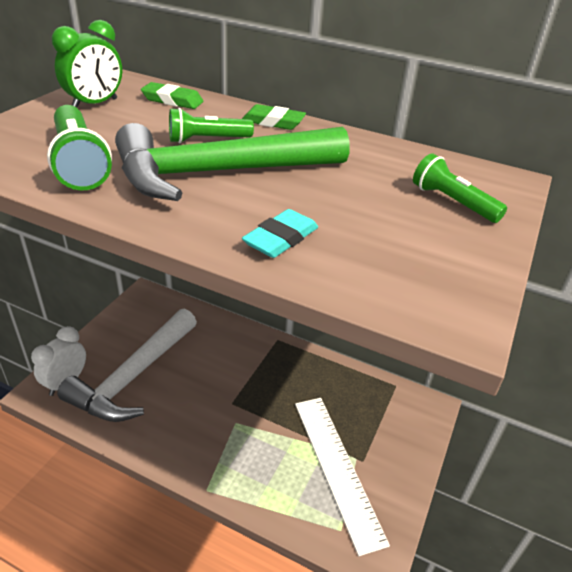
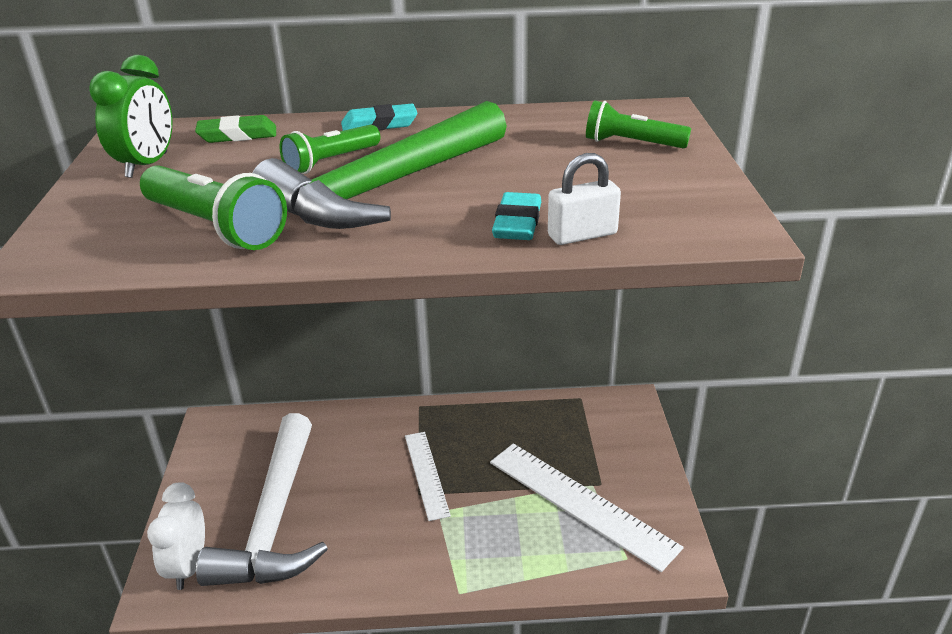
camera: 25 degrees left, 5 degrees down
(247, 391) = (426, 474): none -> white ruler
(273, 122) = (379, 124): green eraser -> turquoise eraser
(320, 270) = (582, 235): none -> white padlock

